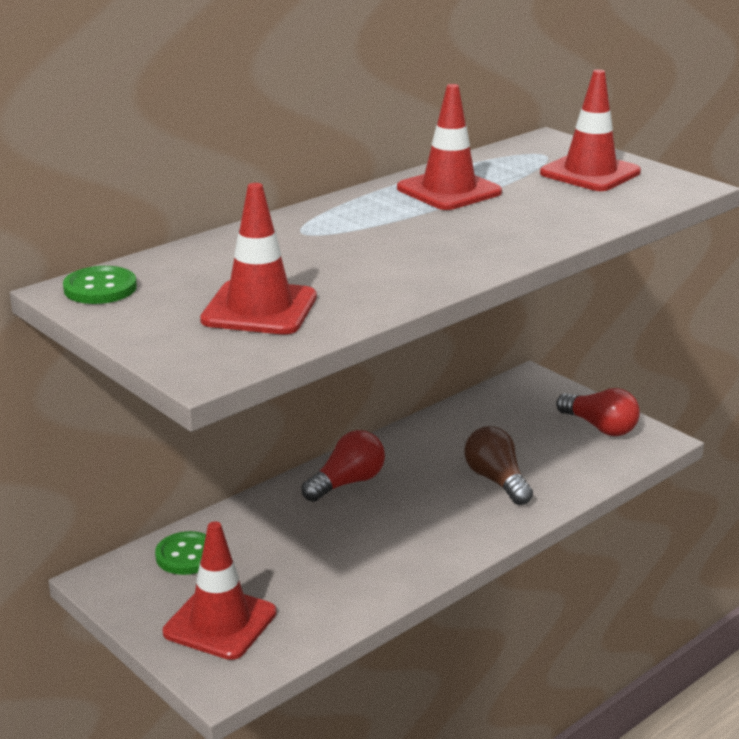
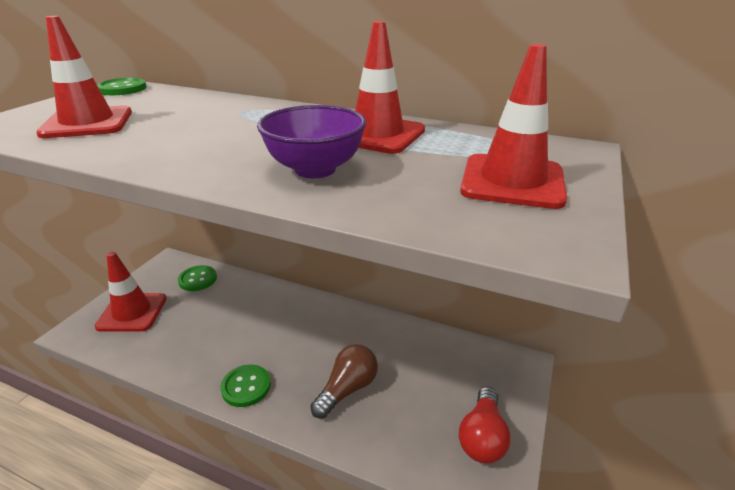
camera: 65 degrees right, 5 degrees up
(347, 483) = (302, 313): red light bulb -> none
(447, 543) = (246, 386): none -> green button
(512, 224) = (315, 169): none -> purple bowl

